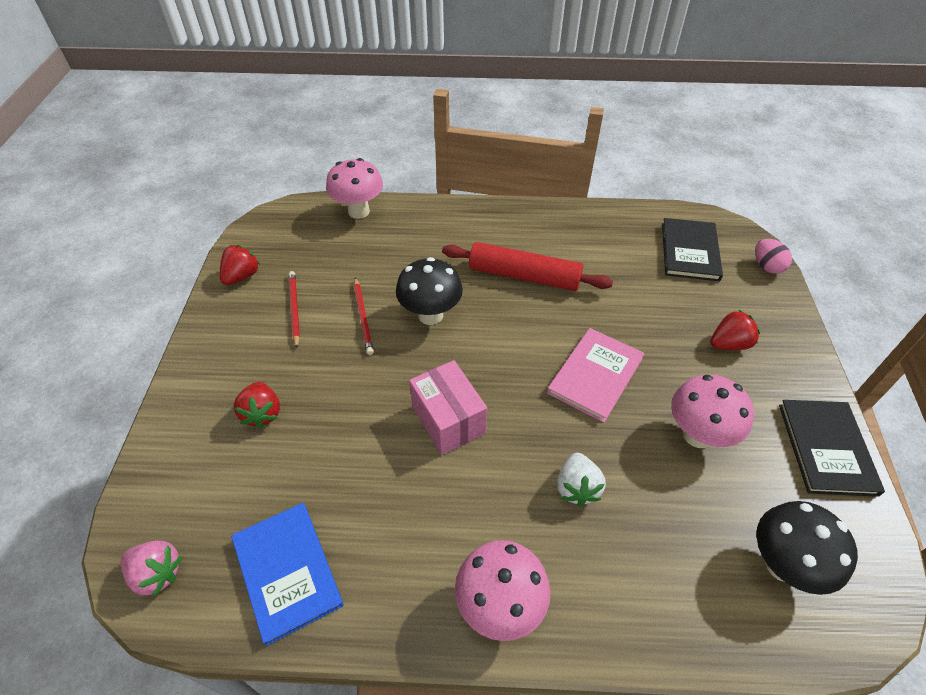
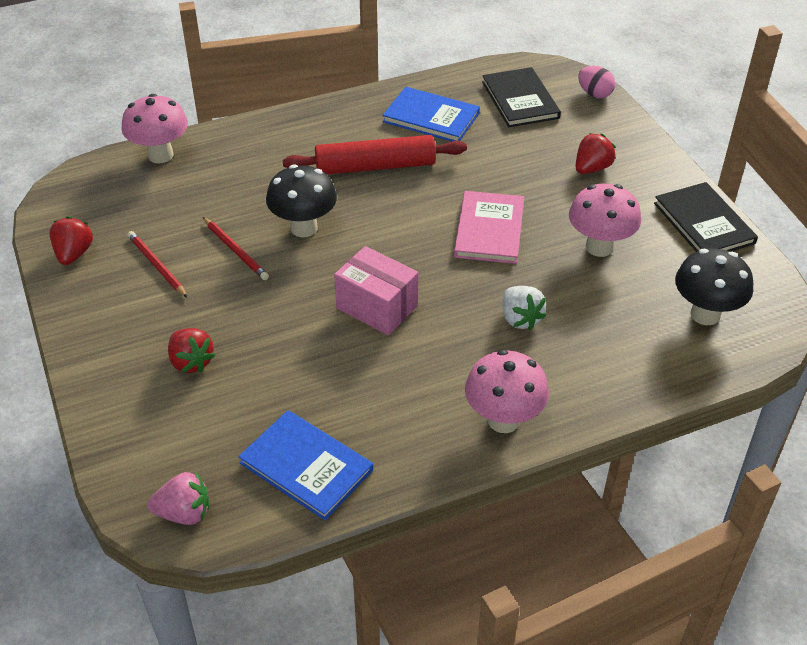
camera: 25 degrees left, 5 degrees down
(598, 244) = (431, 117): none -> blue book

